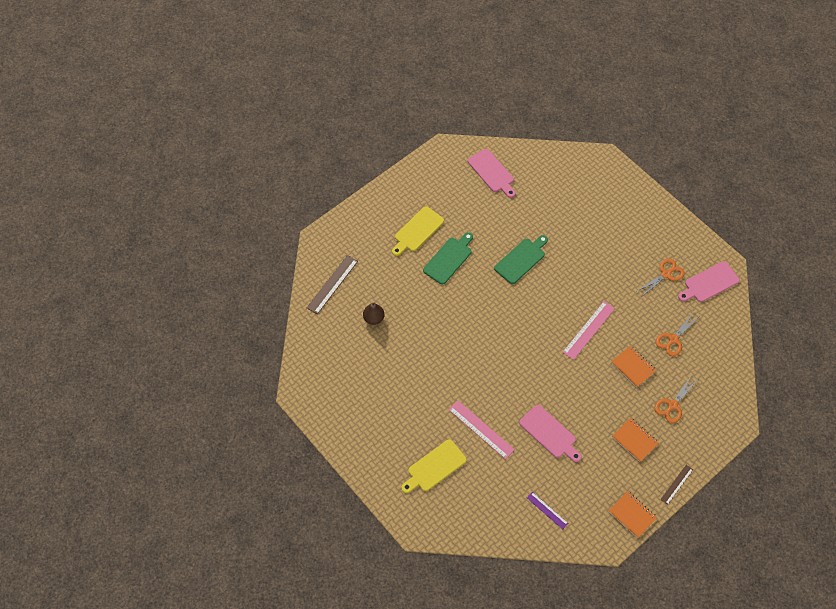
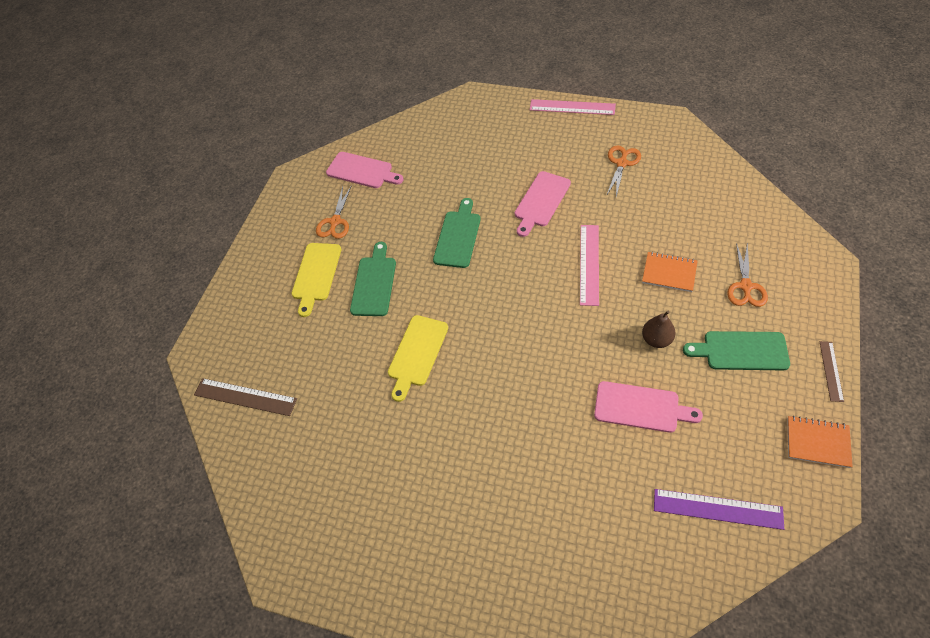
camera: 25 degrees left, 5 degrees down
(332, 284) = (245, 396): brown ruler -> brown ruler turned 75 degrees counterclockwise
(374, 318) = (325, 405): brown pear -> brown pear (656, 339)
(434, 467) = (534, 550): yellow cutting board -> yellow cutting board (417, 353)
(481, 429) = (556, 458): pink ruler -> pink ruler (572, 107)
(547, 510) = (717, 508): purple ruler -> purple ruler, size x1.67
(634, 440) = (741, 351): orange notebook -> green cutting board
(673, 339) = (685, 219): orange scissors -> orange scissors (335, 221)
(709, 283) = (671, 146): pink cutting board -> pink cutting board (541, 201)

